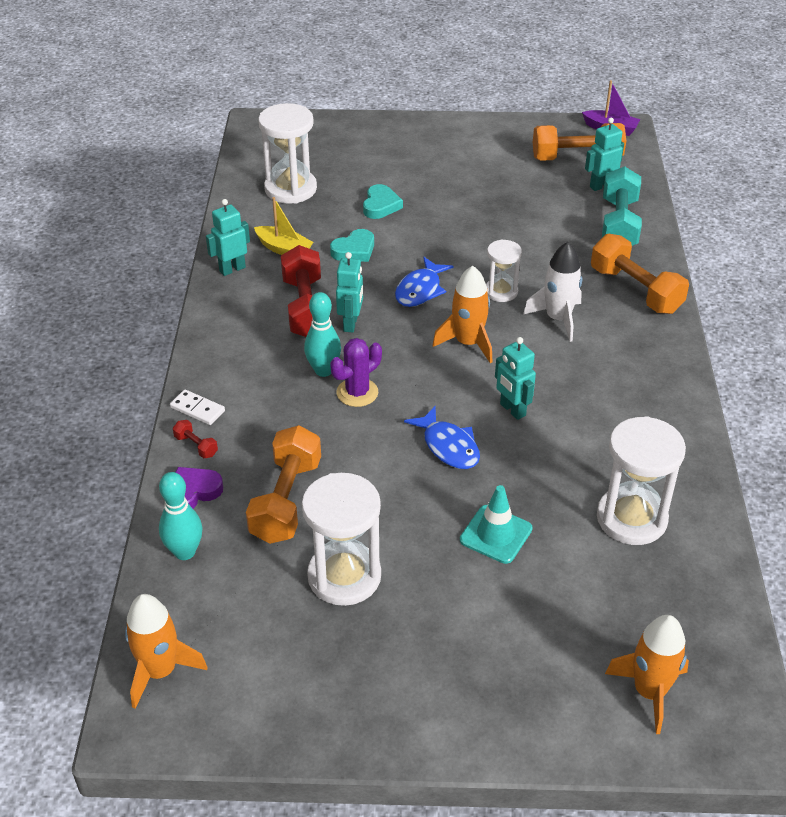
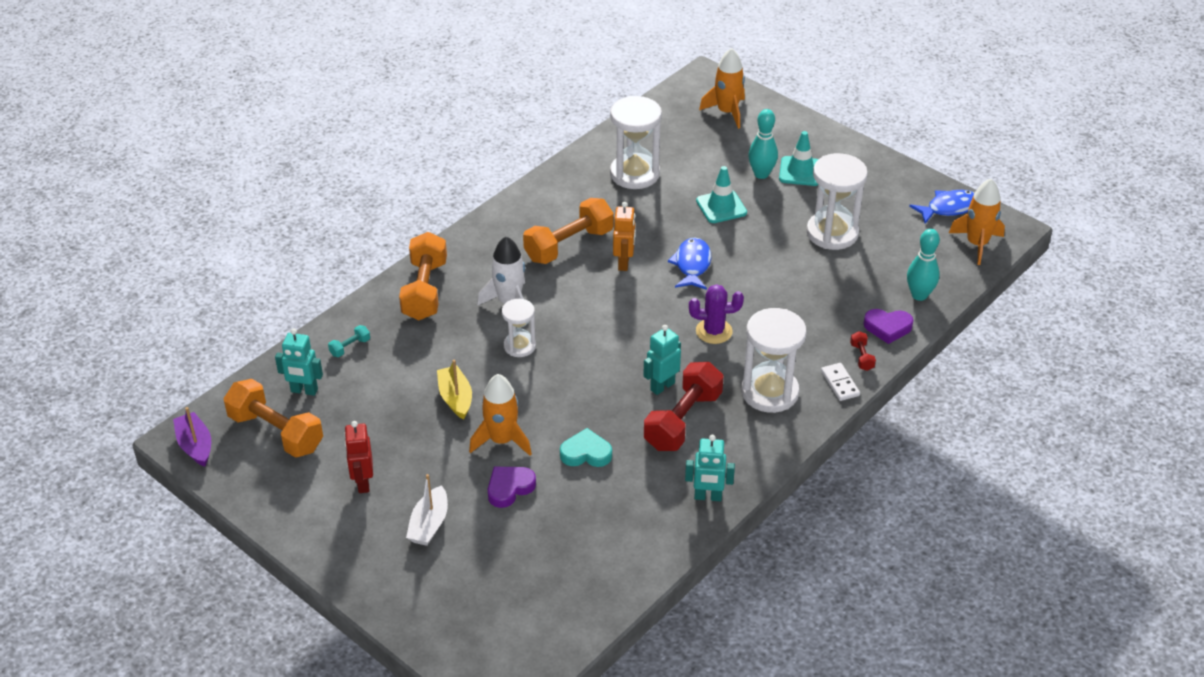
camera: 140 degrees left, 0 degrees up
(284, 249) = (643, 491): yellow boat -> yellow boat (455, 398)
(286, 500) = (829, 290): orange dumbbell -> orange dumbbell (569, 245)
(290, 189) = (567, 562): white hourglass -> white hourglass (769, 392)
(323, 370) = (721, 361): turquoise bowling pin -> turquoise bowling pin (761, 174)
(380, 205) = (509, 488): turquoise heart -> purple heart
(405, 164) = (429, 524): none -> white boat
(420, 290) = (577, 383): blue fish -> blue fish (948, 208)
(462, 648) = (800, 171): none -> turquoise traffic cone
(468, 343) = (595, 322): orange rocket -> orange rocket (502, 440)
(479, 162) = (363, 483): none -> red robot
(512, 410) = (624, 263): turquoise robot -> orange robot
(619, 224) = (350, 347): turquoise dumbbell -> turquoise dumbbell, size x0.43

